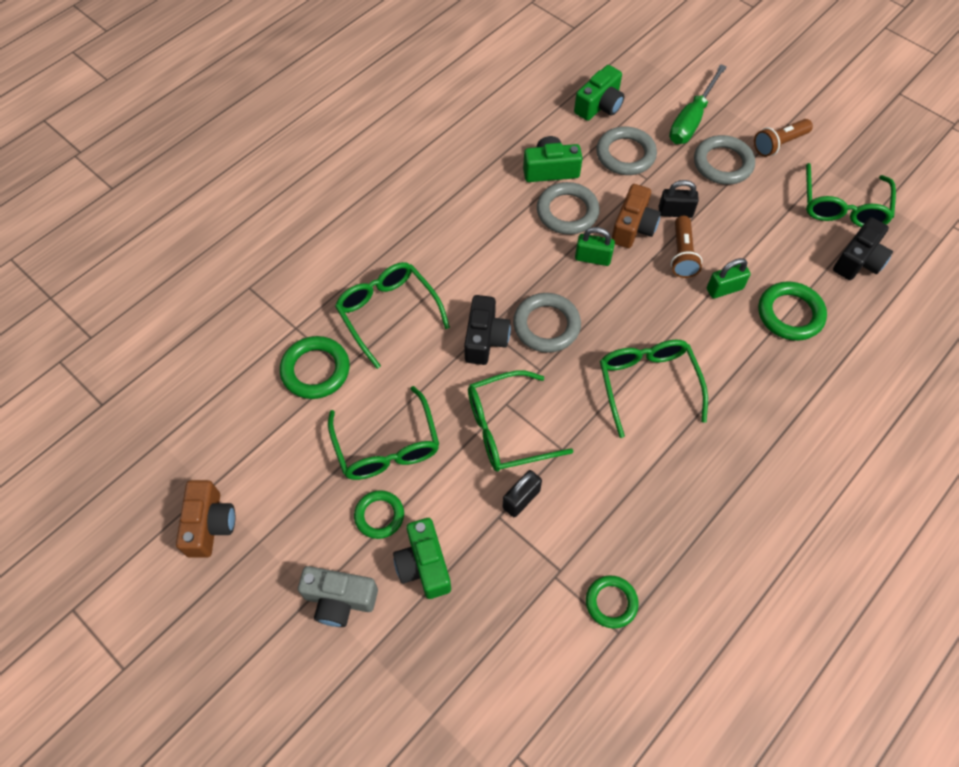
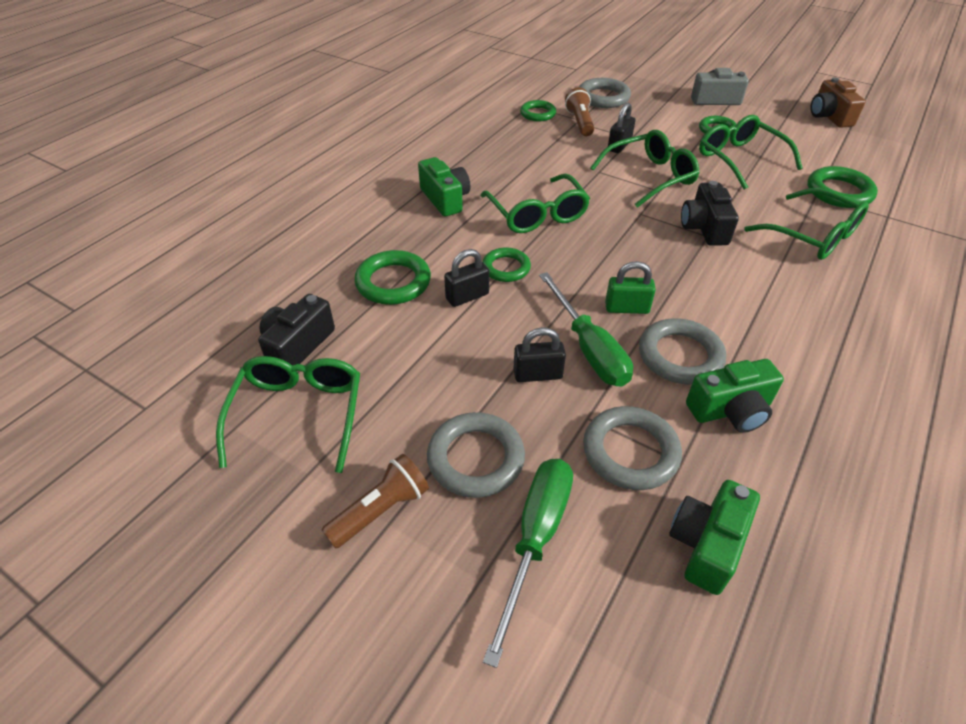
camera: 170 degrees right, 15 degrees down
(424, 565) = (670, 115): green camera -> green camera (445, 199)
(546, 325) = (650, 244): grey ring -> grey ring (603, 97)
(633, 227) = (588, 348): brown camera -> green screwdriver
(682, 254) = (521, 325): brown flashlight -> brown flashlight (580, 122)
(688, 316) = (506, 268): none -> green ring
(724, 289) = (467, 296): green padlock -> black padlock

